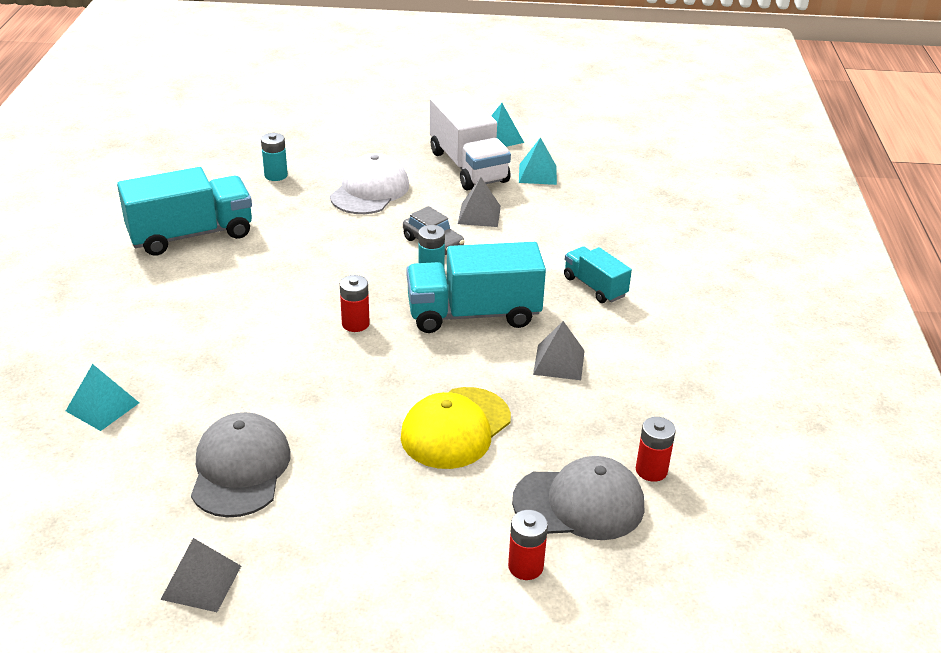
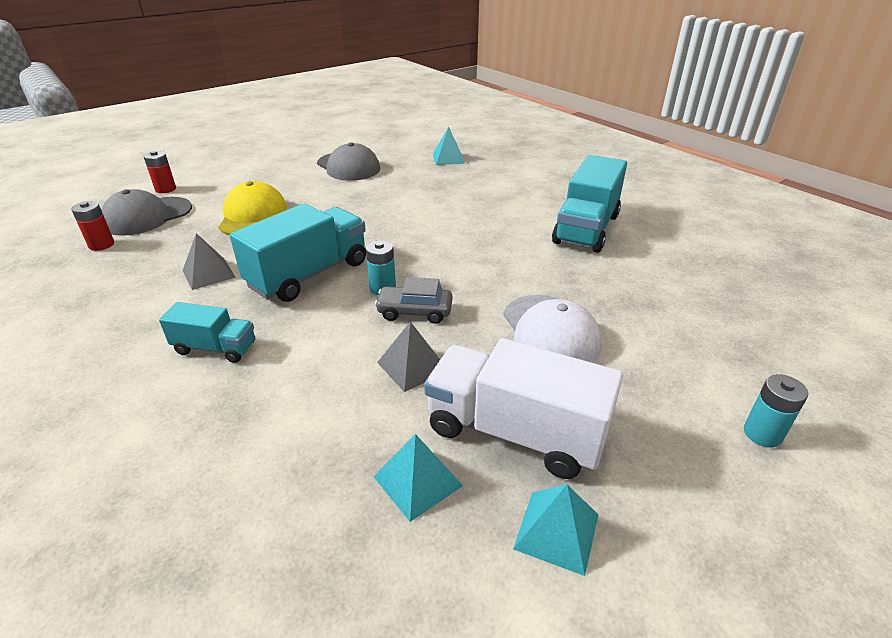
camera: 140 degrees right, 0 degrees up
(201, 582) = (313, 143): grey pyramid -> none
(276, 175) = (647, 299): turquoise battery -> turquoise battery (762, 434)
(355, 324) = (385, 233): red battery -> none

